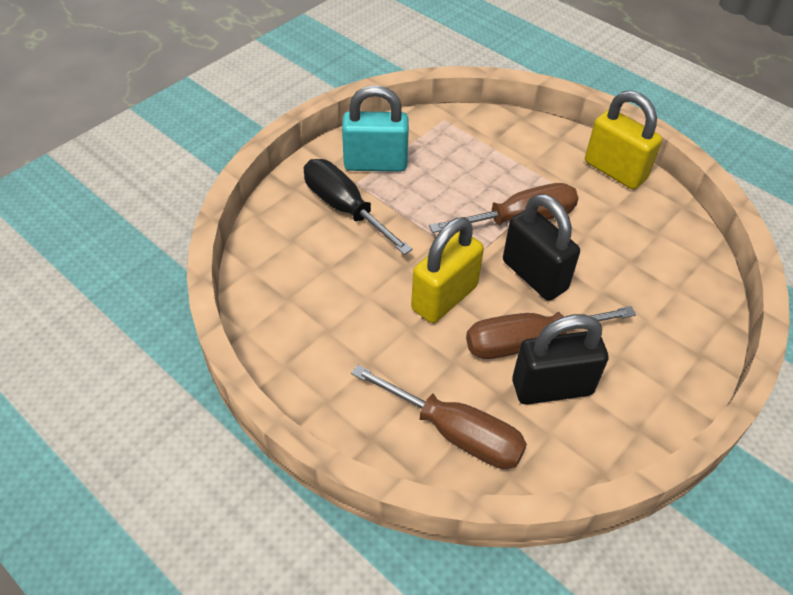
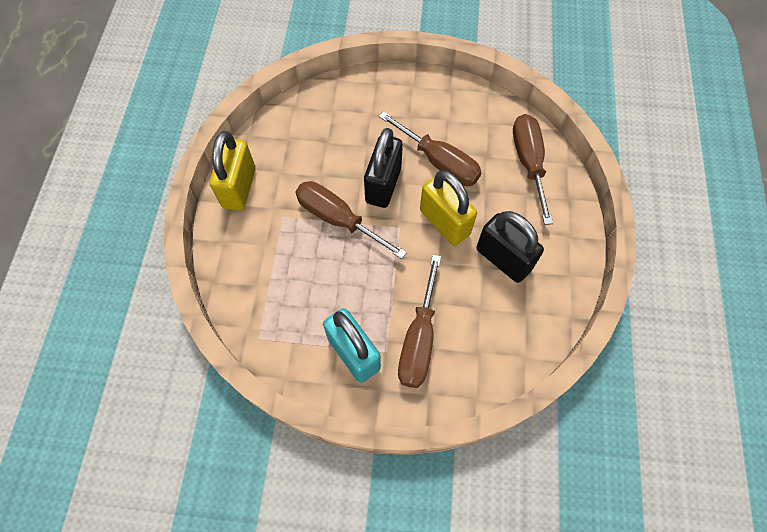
camera: 125 degrees left, 15 degrees up
(345, 208) = (419, 339): black screwdriver -> brown screwdriver
(444, 298) = (444, 222): yellow padlock -> yellow padlock turned 45 degrees clockwise
(552, 387) = (459, 135): black padlock -> black padlock (503, 259)

